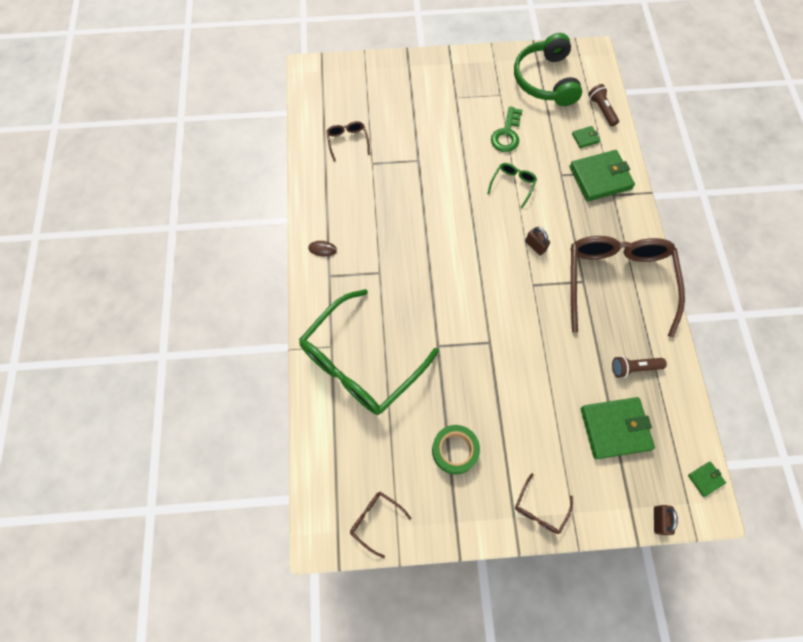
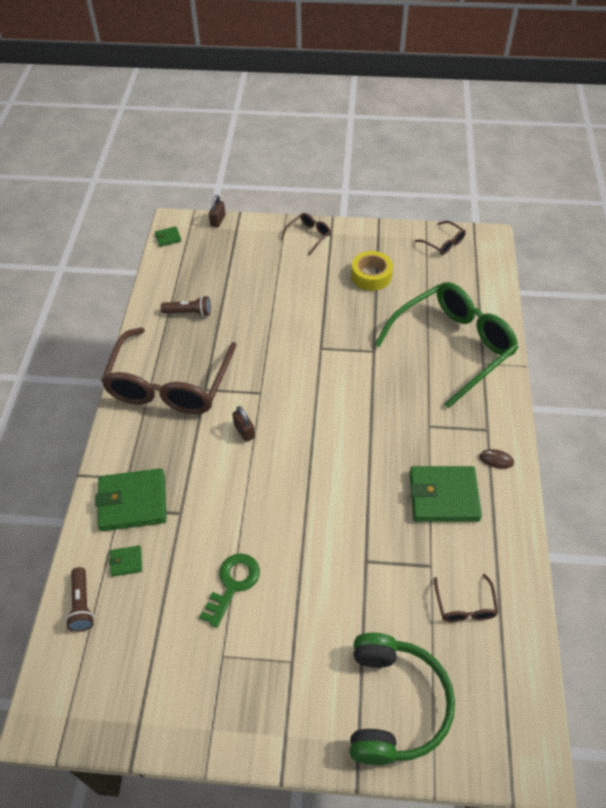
camera: 170 degrees left, 15 degrees down
(454, 450) = (371, 276): green tape -> yellow tape
(512, 185) = (247, 508): green glasses -> none
(545, 80) = (143, 674): green headphones -> green headphones (395, 704)
(615, 428) = (226, 274): green wallet -> green wallet (443, 496)

